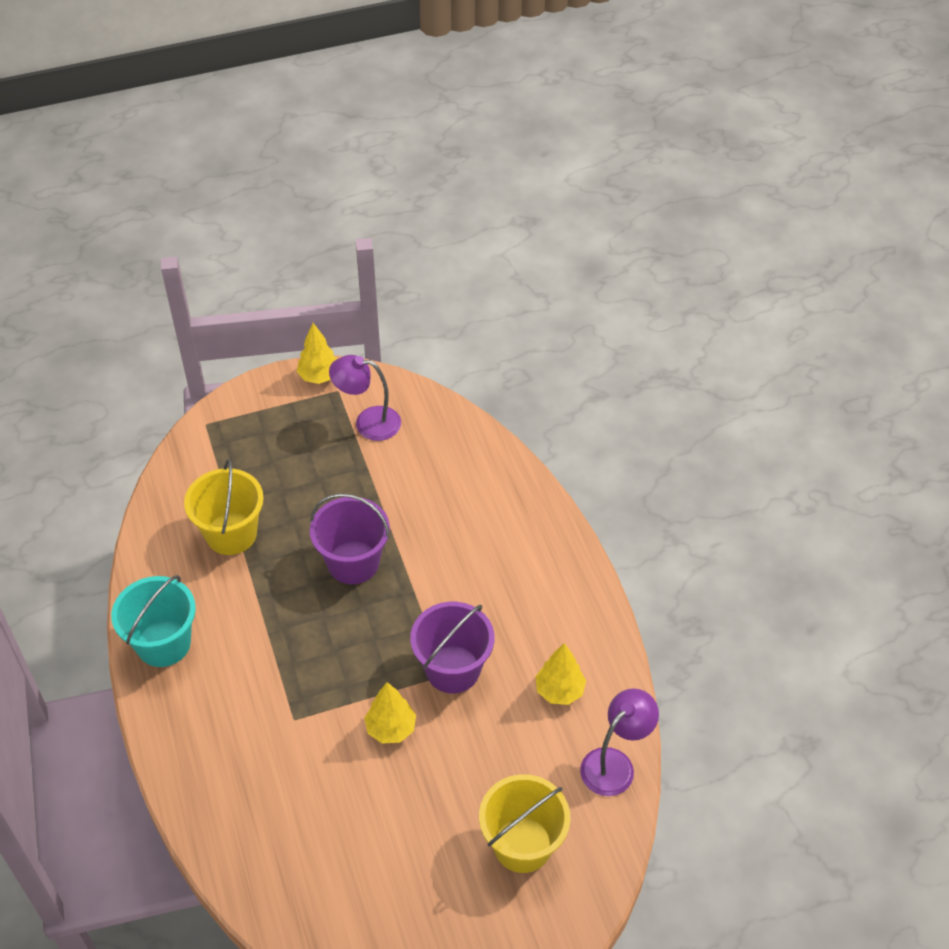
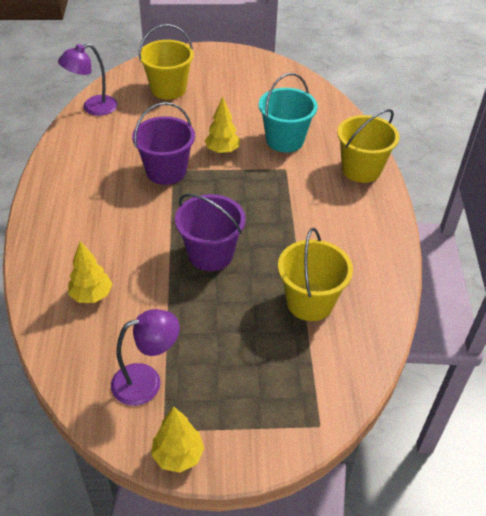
camera: 165 degrees left, 5 degrees down
(163, 643) = (375, 232): turquoise bucket -> turquoise bucket (285, 140)
(187, 748) = (361, 169): none -> yellow bucket
(368, 422) = (147, 381): purple lamp -> purple lamp turned 45 degrees counterclockwise
(559, 691) = (102, 146): yellow tree -> yellow tree (91, 295)

